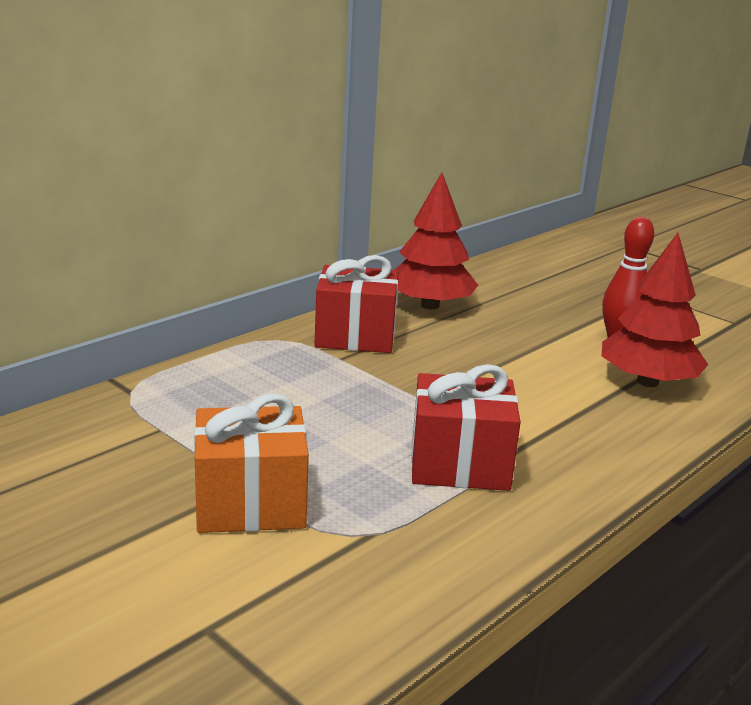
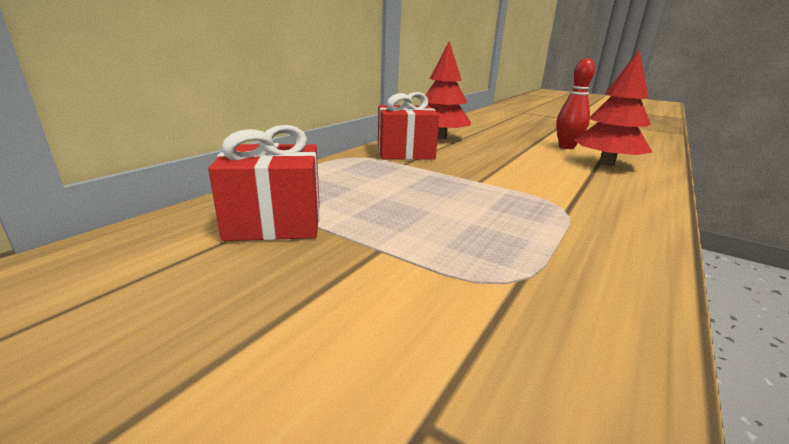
camera: 10 degrees left, 0 degrees up
(250, 503) = (395, 265): orange gift -> none
(459, 464) = (542, 217): red gift -> red gift (275, 222)

